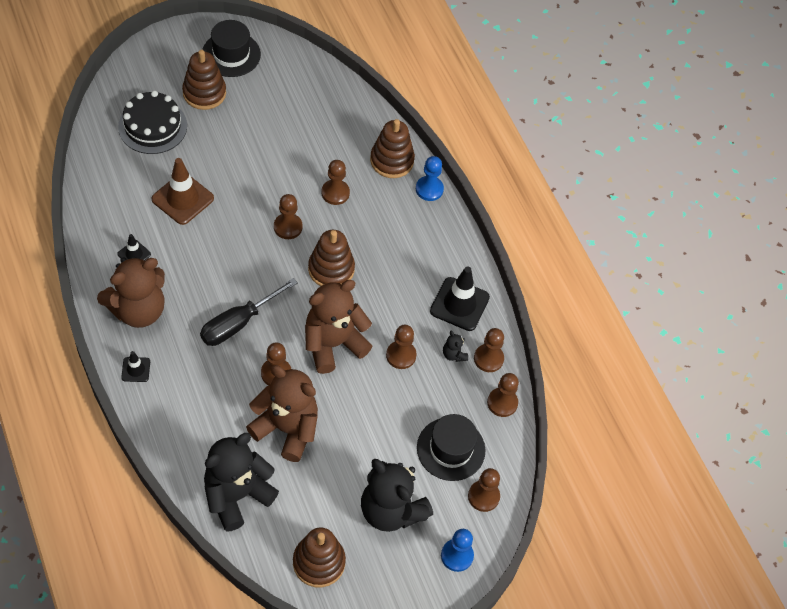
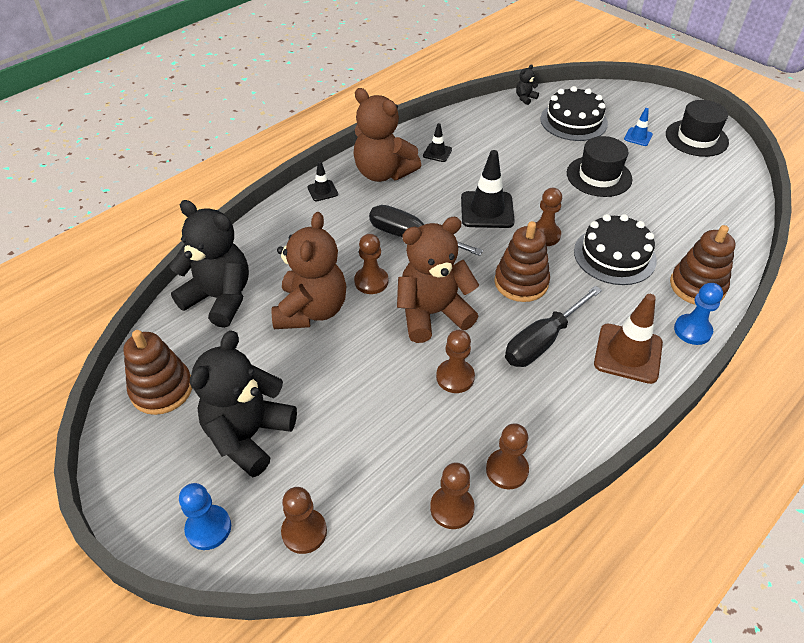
camera: 75 degrees right, 10 degrees down
(182, 199) = (516, 160): brown traffic cone -> brown traffic cone (628, 353)
(204, 93) = (638, 137): brown stacking toy -> blue traffic cone
(333, 344) = (432, 314): brown teddy bear -> brown teddy bear turned 60 degrees counterclockwise
(335, 193) = (614, 255): brown pawn -> black cake
(395, 285) = (542, 342): none -> black screwdriver
(451, 449) = (356, 470): black hat -> black hat (599, 176)
(454, 354) = (489, 429): black teddy bear -> black teddy bear (525, 98)
(459, 304) = (562, 412): black traffic cone -> black traffic cone (487, 210)

